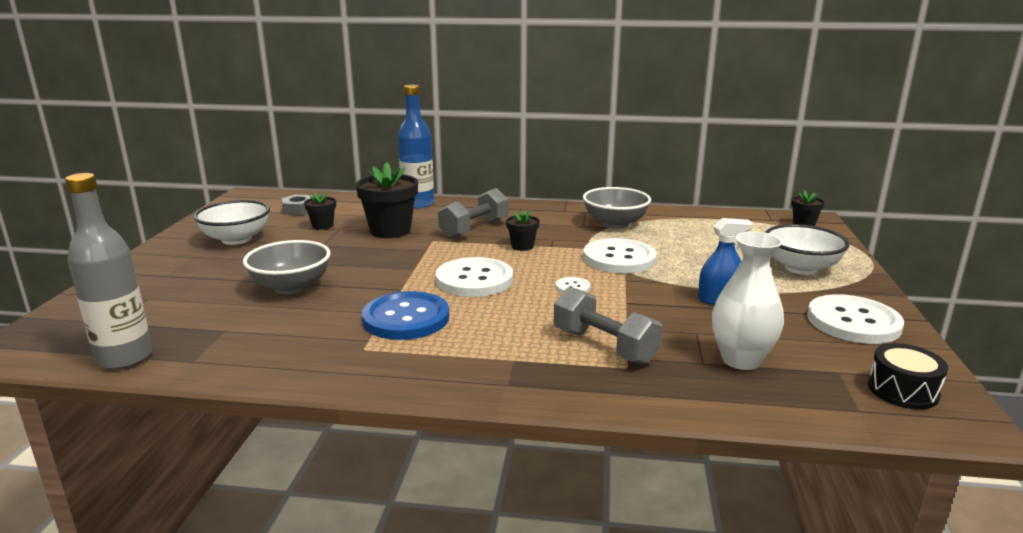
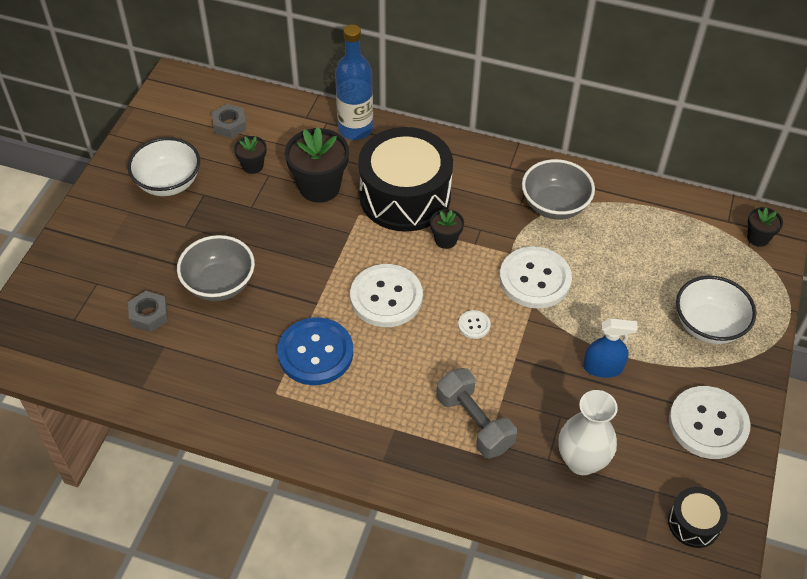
camera: 10 degrees right, 30 degrees up
(124, 358) = (89, 374): grey bottle -> none
(208, 312) = (149, 315): none -> grey nut
(474, 229) = (405, 196): grey dumbbell -> black drum

